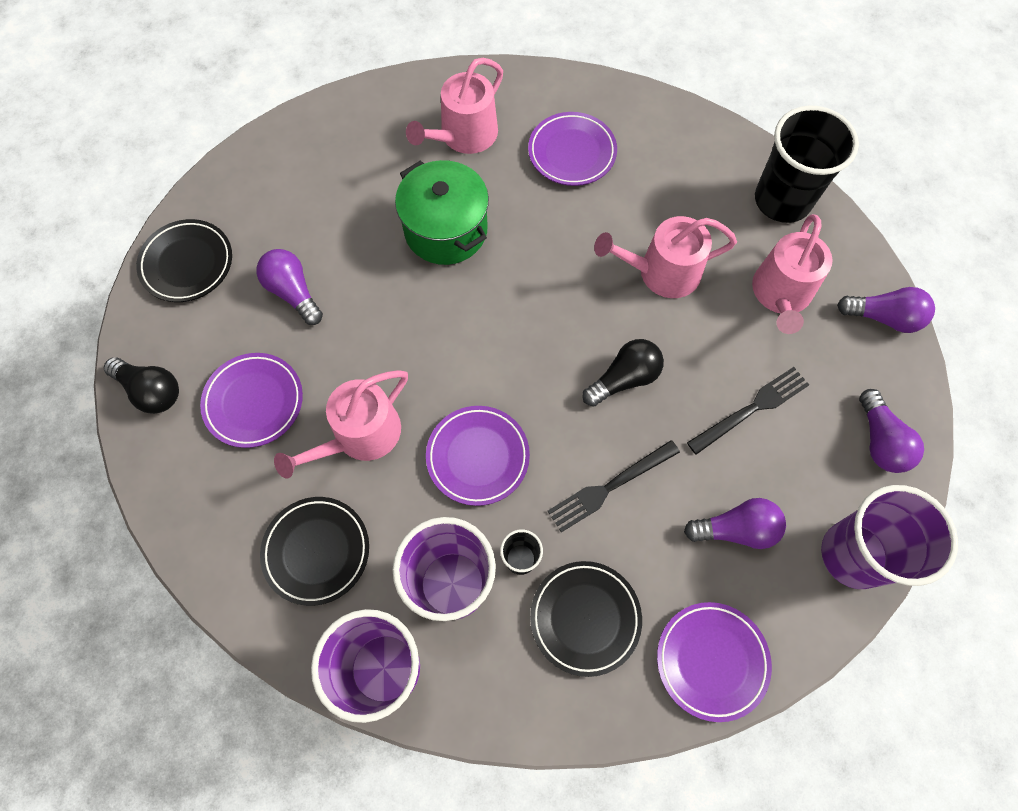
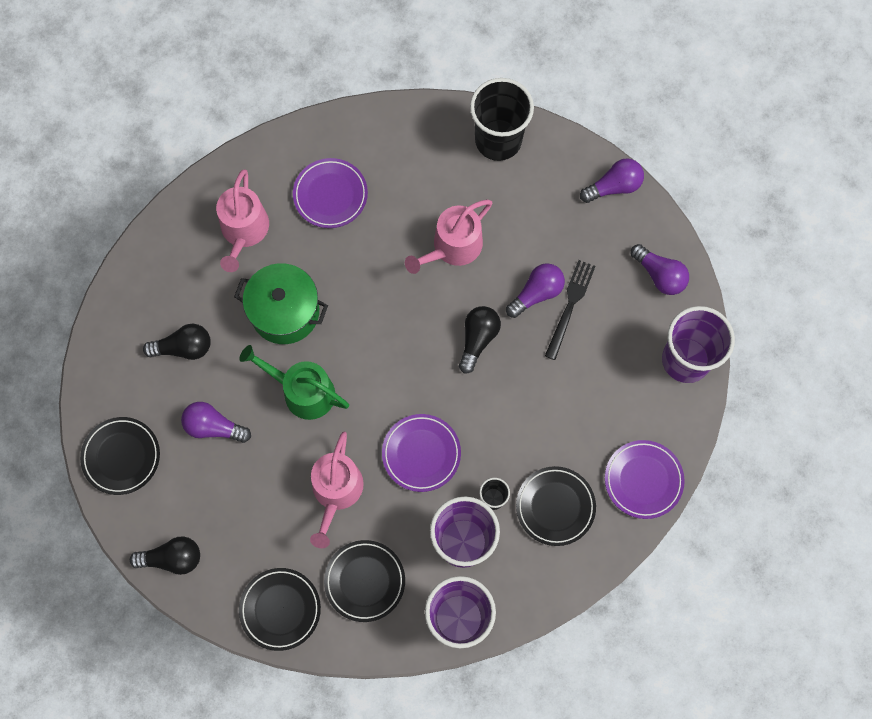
camera: 35 degrees left, 5 degrees up
(209, 518) = (280, 609): none -> black plate
(254, 402) = (248, 518): purple plate -> none
(325, 203) = (184, 347): none -> black light bulb
(405, 315) = (303, 391): none -> green watering can
(610, 487) = (516, 416): black fork -> none
(736, 529) = (608, 391): purple light bulb -> purple light bulb (536, 293)
(781, 294) = (539, 212): pink watering can -> none

